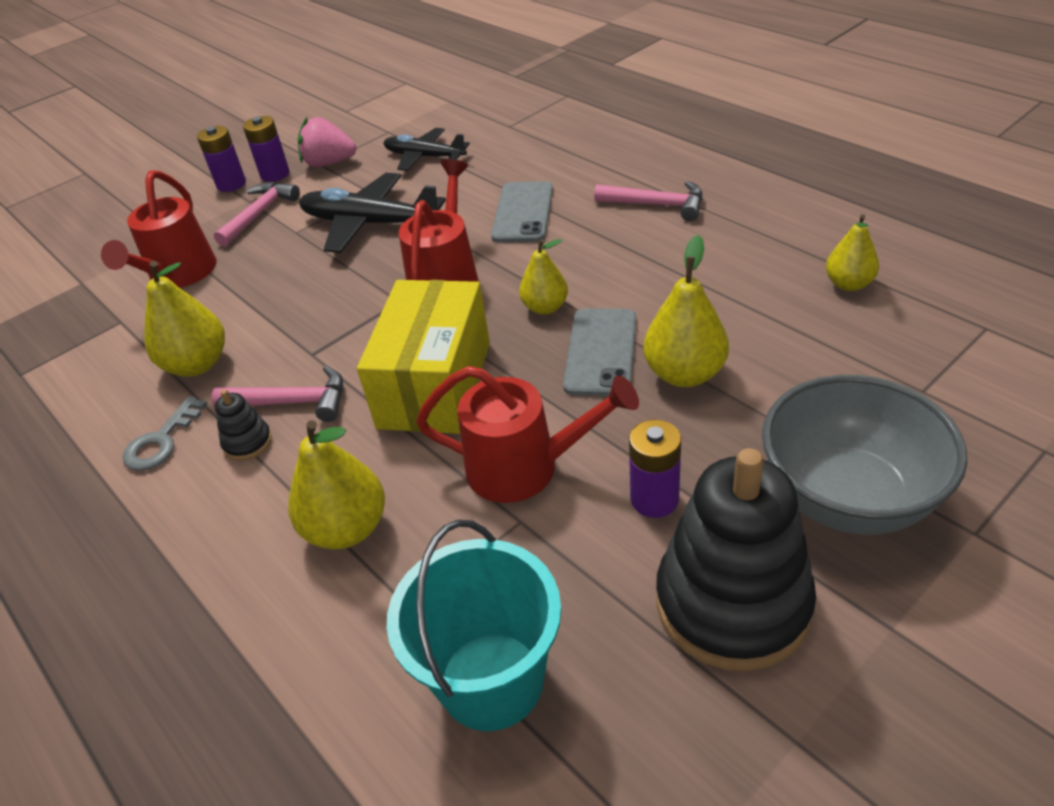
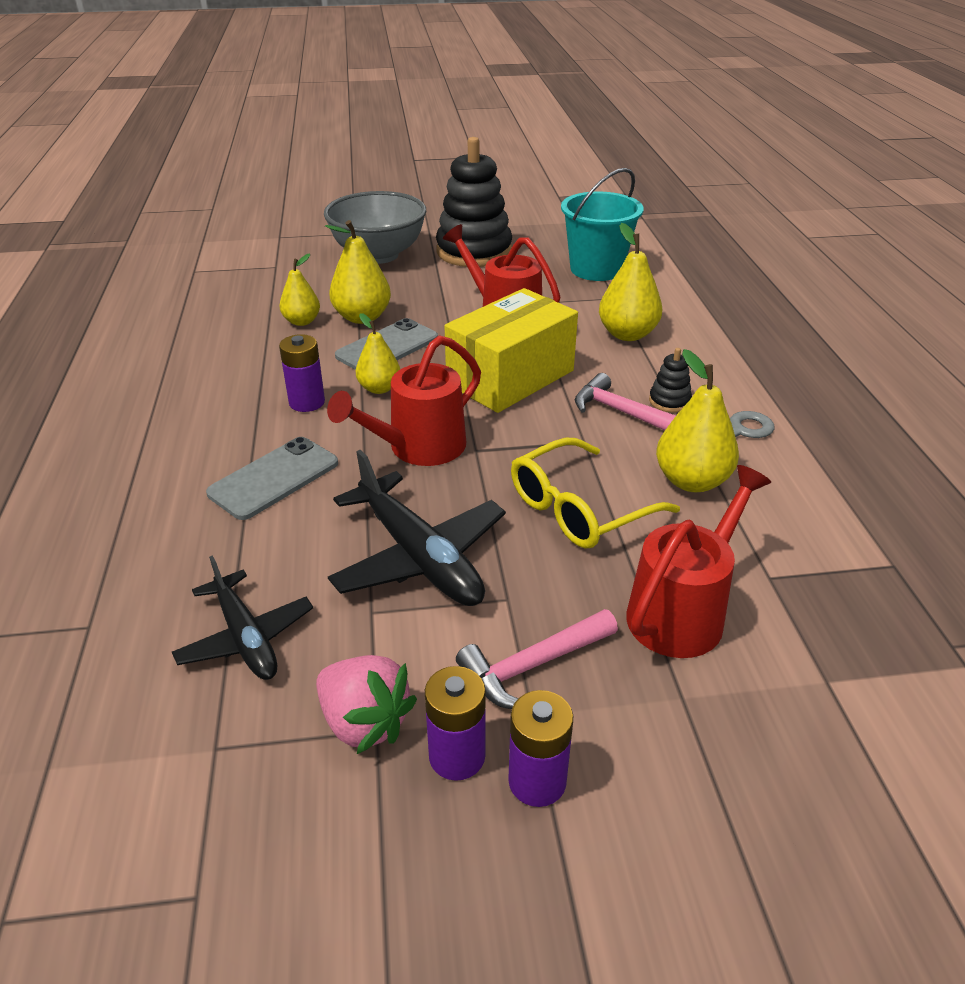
camera: 150 degrees left, 5 degrees down
(281, 299) = (579, 508): none -> yellow glasses
(654, 499) = (458, 285): purple battery -> purple battery (307, 402)
(657, 205) = (176, 421): pink hammer -> none
(848, 284) = (198, 313): yellow pear -> yellow pear (302, 321)

